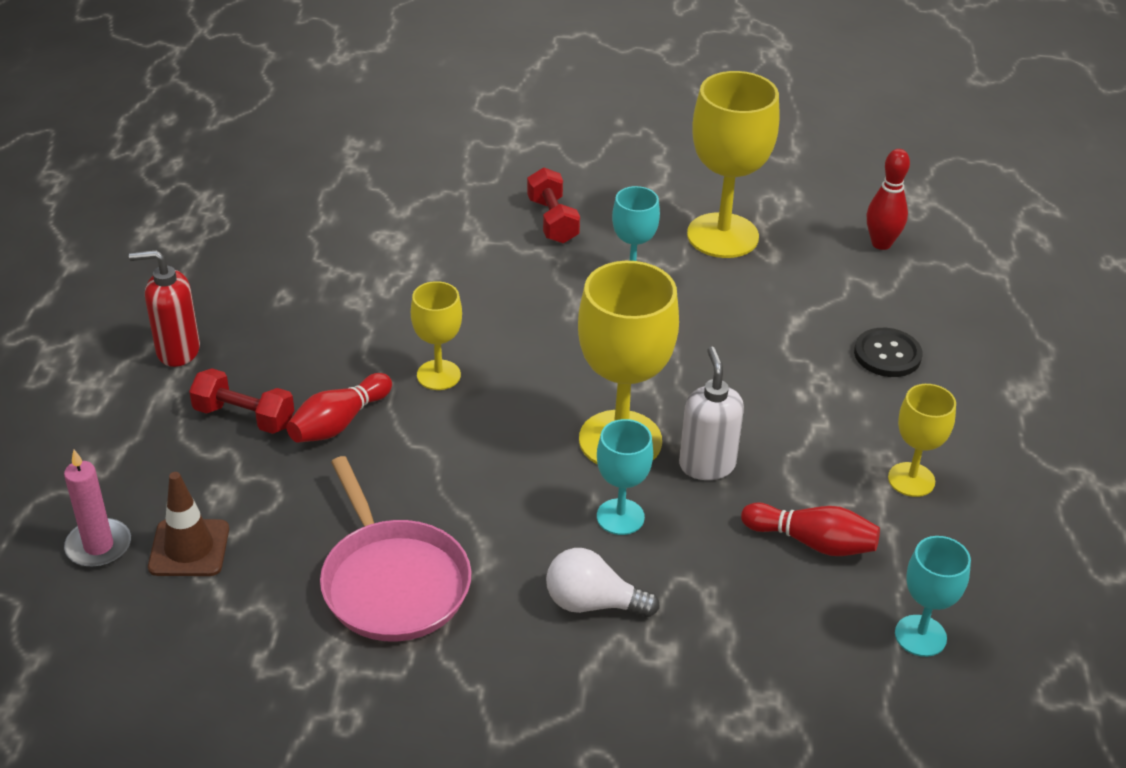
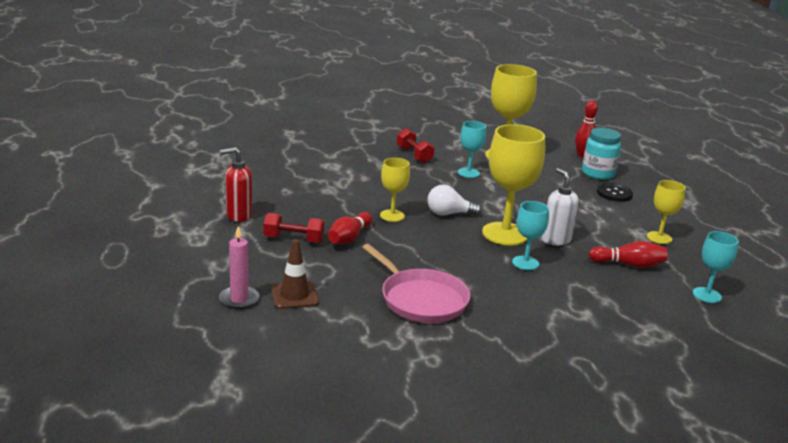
camera: 15 degrees left, 15 degrees down
(592, 603) = (534, 298): white light bulb -> white light bulb (449, 214)
(884, 297) = (598, 173): none -> turquoise jar

